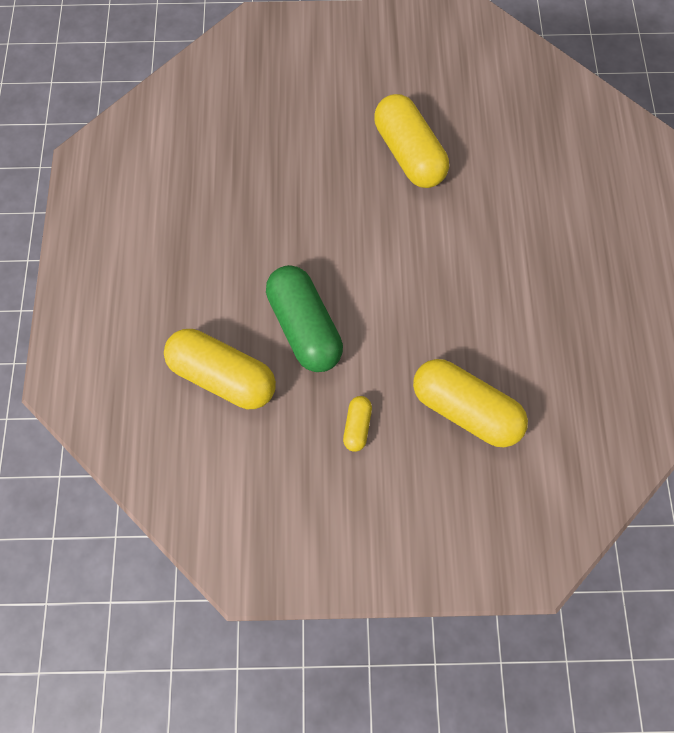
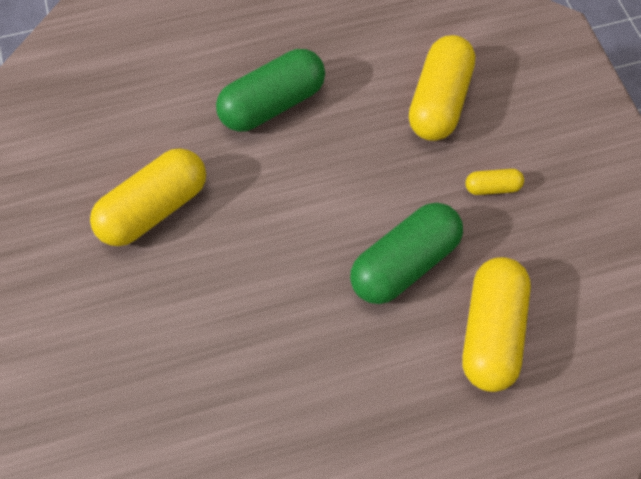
camera: 105 degrees left, 5 degrees down
(494, 261) = (272, 104): none -> green capsule

